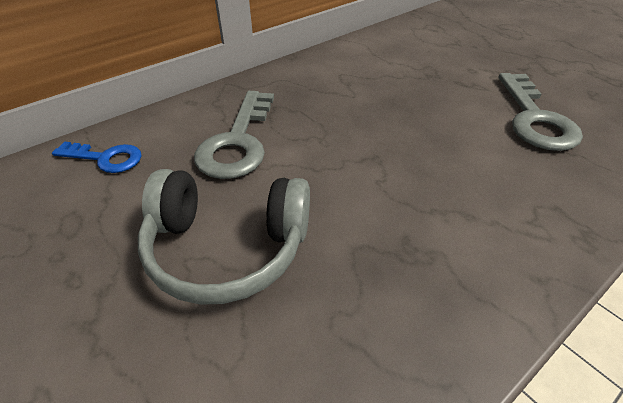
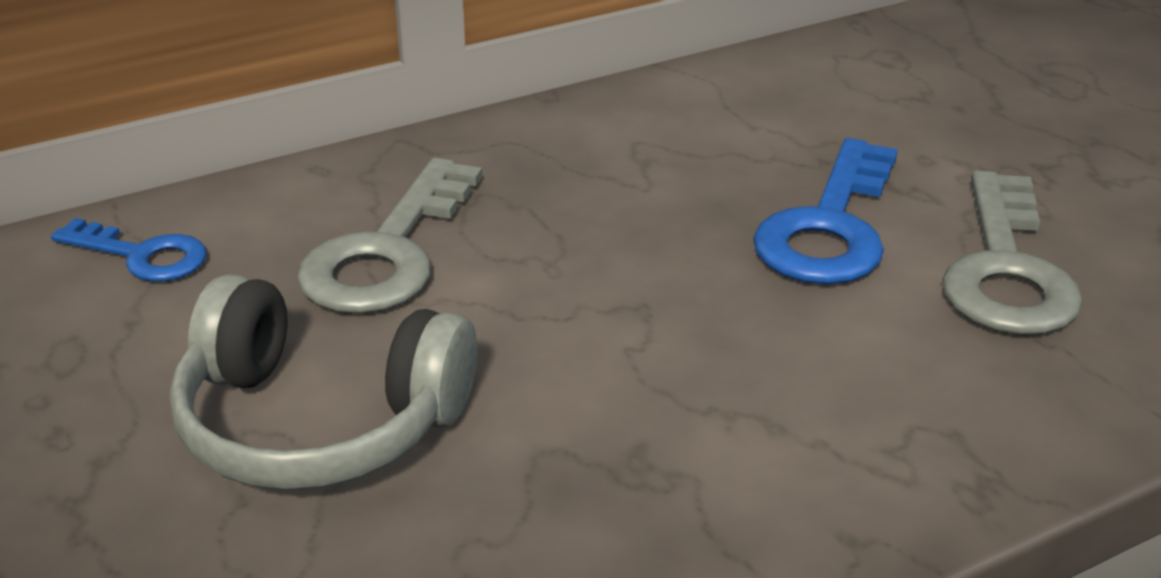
camera: 10 degrees right, 10 degrees down
(446, 106) = (829, 227): none -> blue key

